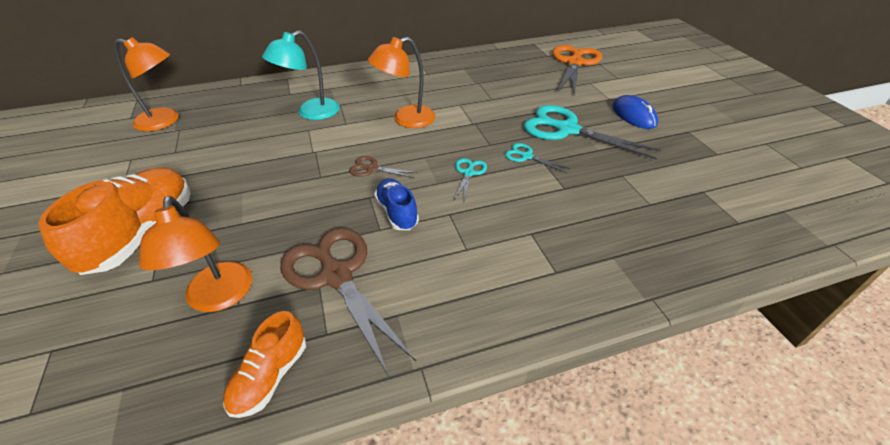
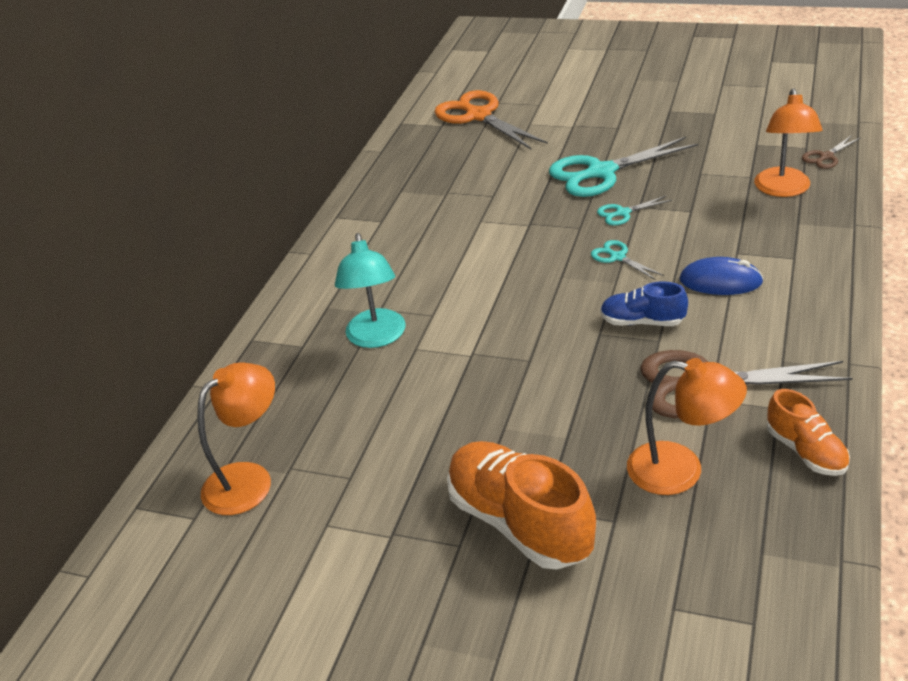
camera: 50 degrees left, 5 degrees down
(372, 169) = (549, 319): brown scissors -> brown scissors (826, 157)
(406, 120) = (473, 268): orange lamp -> orange lamp (783, 189)
(633, 115) = (615, 126): blue mouse -> blue mouse (720, 281)

